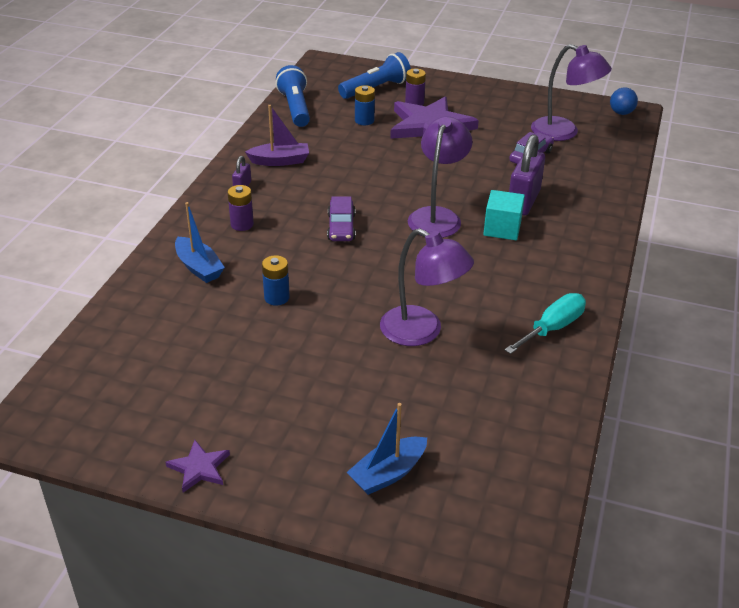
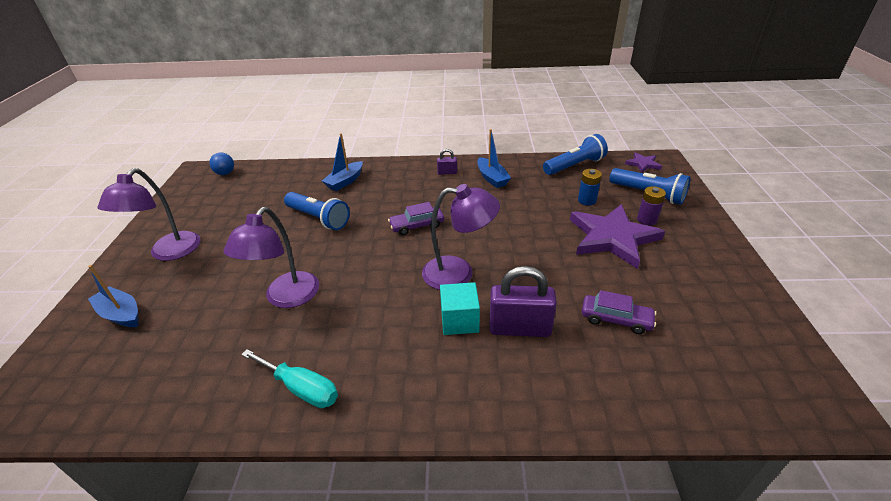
camera: 75 degrees right, 0 degrees up
(199, 468) = (148, 232): purple star -> purple star (643, 164)
(242, 224) = (400, 184): purple battery -> none
(276, 297) = (318, 218): blue battery -> blue flashlight
(280, 161) = (492, 178): purple boat -> blue boat
(564, 132) = (697, 340): purple lamp -> purple lamp (169, 253)
(621, 113) = (814, 396): blue ball -> blue ball (225, 173)

